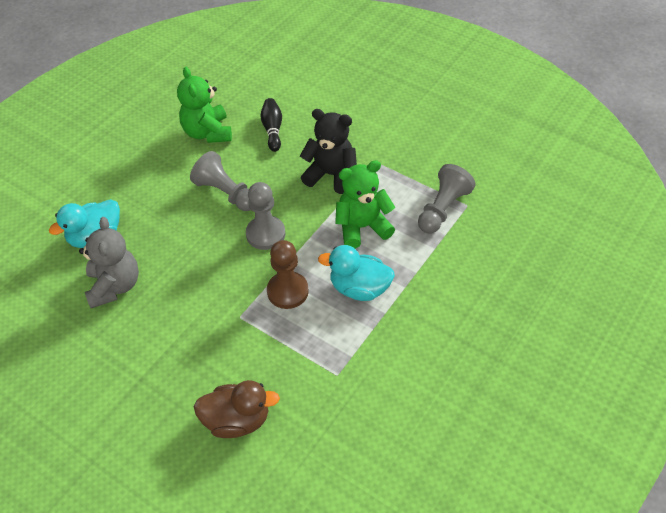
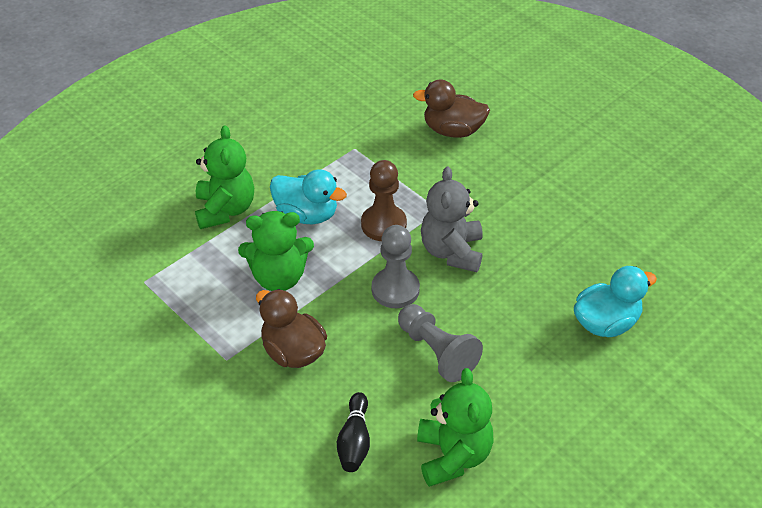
camera: 170 degrees left, 5 degrees down
(114, 286) = (576, 262): grey teddy bear -> grey teddy bear (452, 251)
(331, 175) = (293, 352): black teddy bear -> brown duck
(434, 280) = (225, 210): none -> green teddy bear
(443, 209) = (175, 282): grey pawn -> none

